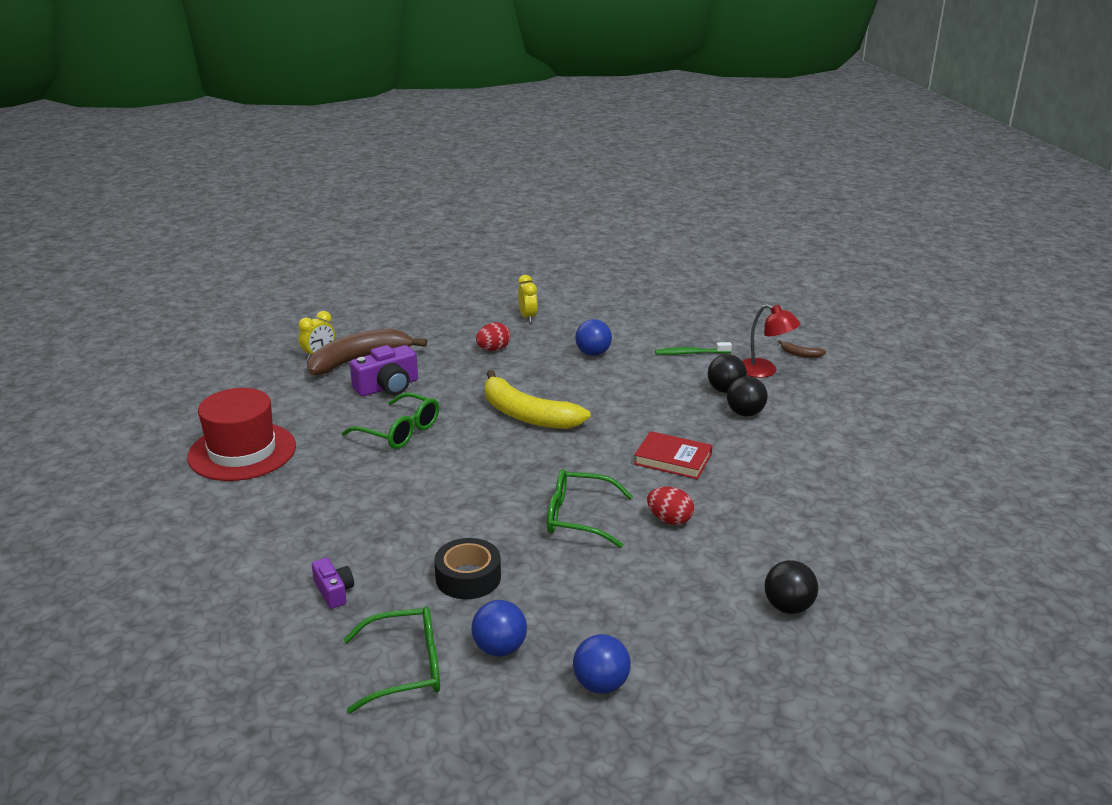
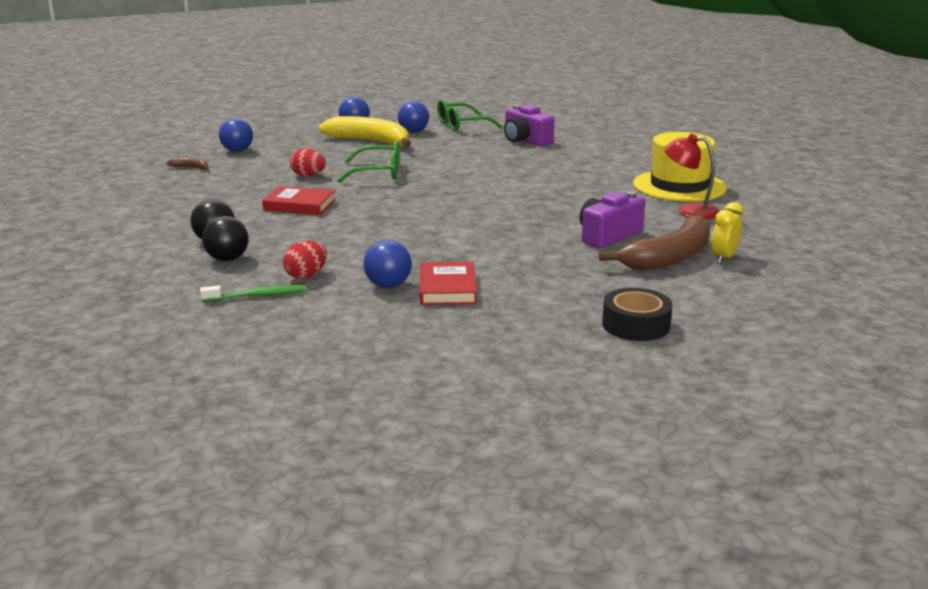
camera: 170 degrees right, 5 degrees down
(242, 451) = (679, 186): red hat -> yellow hat
(334, 591) = (525, 140): purple camera -> purple camera, size x1.70
(400, 431) = (559, 206): green glasses -> none
(468, 577) = (445, 148): black tape -> black tape (636, 325)
(493, 349) = (519, 280): red egg -> red egg (306, 275)
(527, 317) = (497, 327): yellow clock -> none
(527, 415) = (445, 224): yellow banana -> yellow banana (370, 141)
(549, 347) = (447, 288): none -> red book
(765, 371) = (167, 282): red lamp -> red lamp (689, 211)
(788, 607) = (237, 151): black ball -> blue ball
(800, 354) = (103, 306): brown banana -> brown banana (190, 167)

